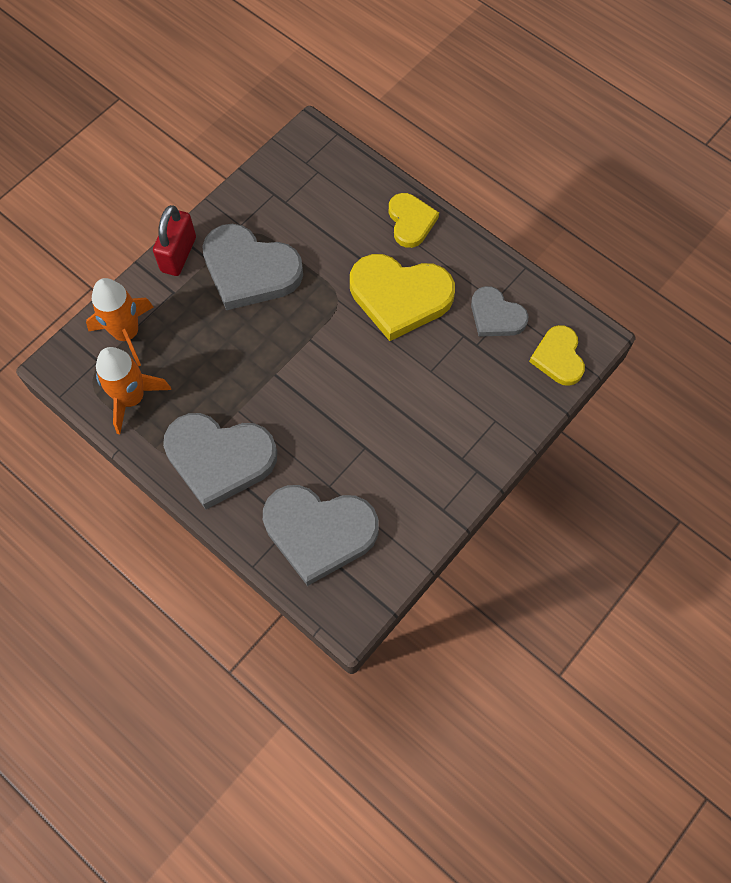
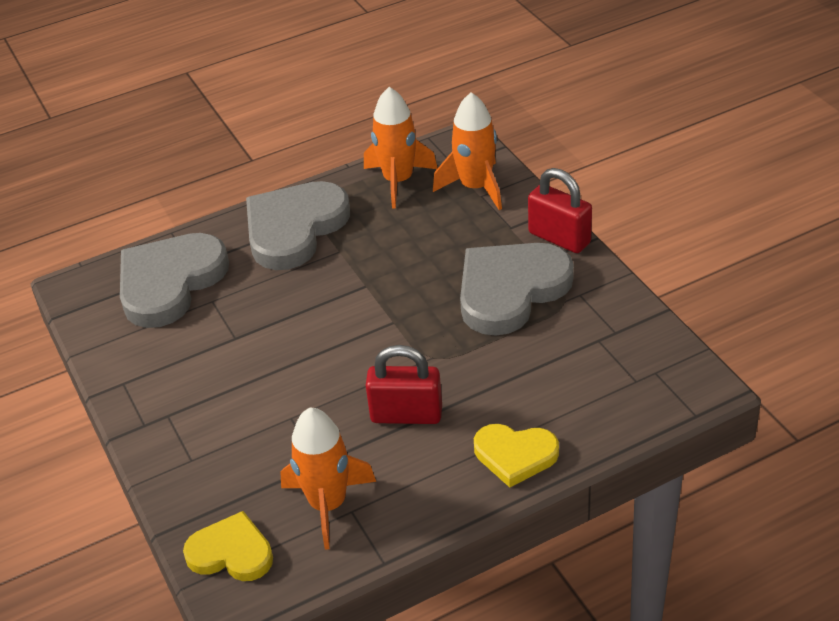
camera: 115 degrees right, 25 degrees down
(400, 297) = (406, 414): yellow heart -> red padlock
(496, 316) = (328, 504): grey heart -> orange rocket

